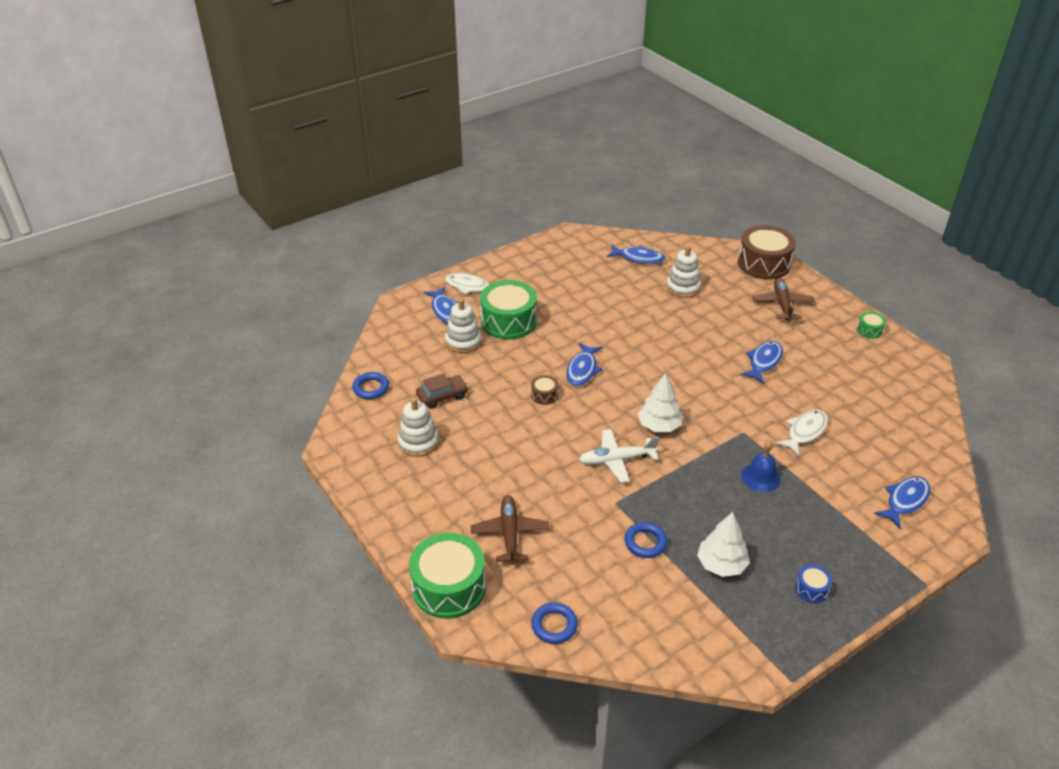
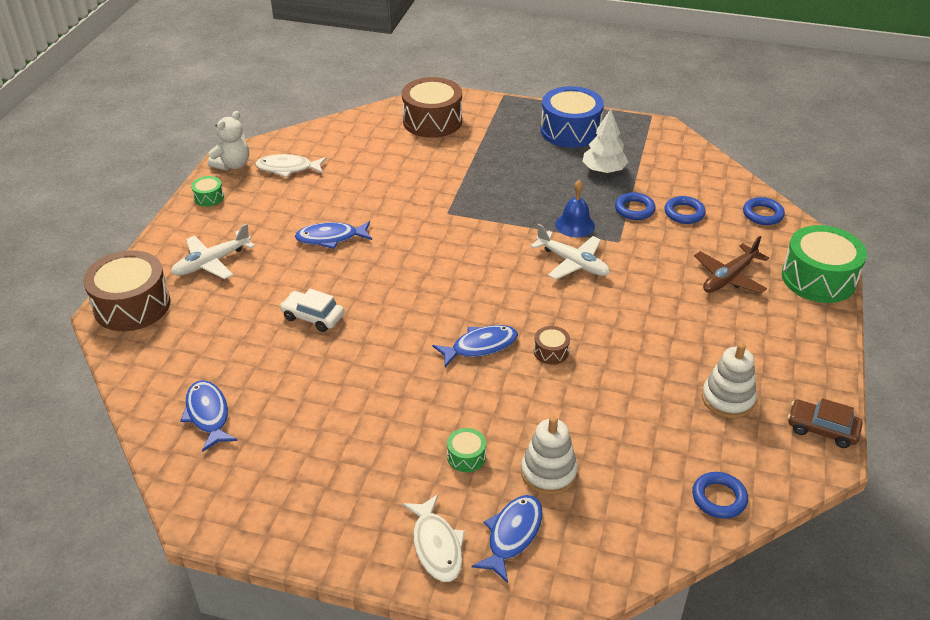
camera: 130 degrees left, 0 degrees up
(442, 396) = (650, 427): brown car -> brown car (822, 429)
(508, 321) = (466, 456): green drum -> green drum, size x0.45
(609, 571) = (684, 213): none -> blue ring
(659, 425) = (498, 260): white tree -> none
(683, 288) = (245, 345): white stacking toy -> none
(683, 320) = (313, 317): none -> white car
(760, 477) = (491, 185): blue bell -> blue bell (575, 225)
(782, 304) = (212, 262): brown plane -> white plane
(805, 432) = (408, 184): white fish -> white fish (287, 168)
(811, 589) = (570, 131): blue drum -> blue drum, size x2.23
(905, 501) = (432, 121): blue fish -> brown drum
(911, 357) = (233, 165): none -> white teddy bear

